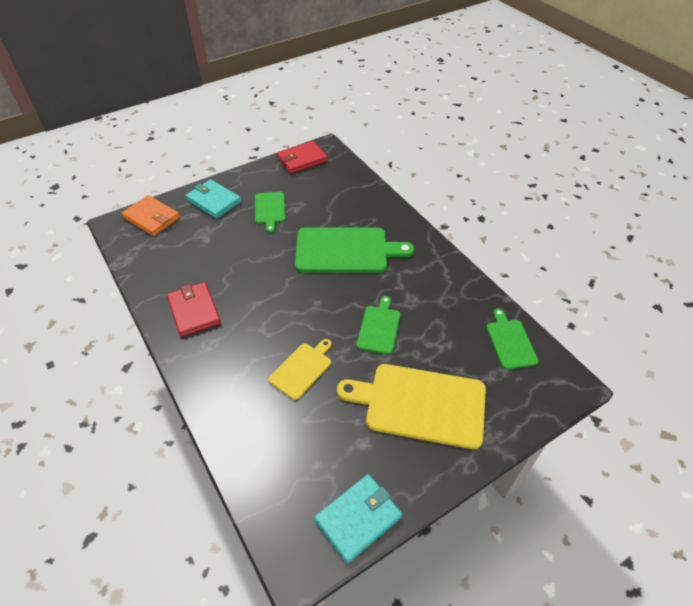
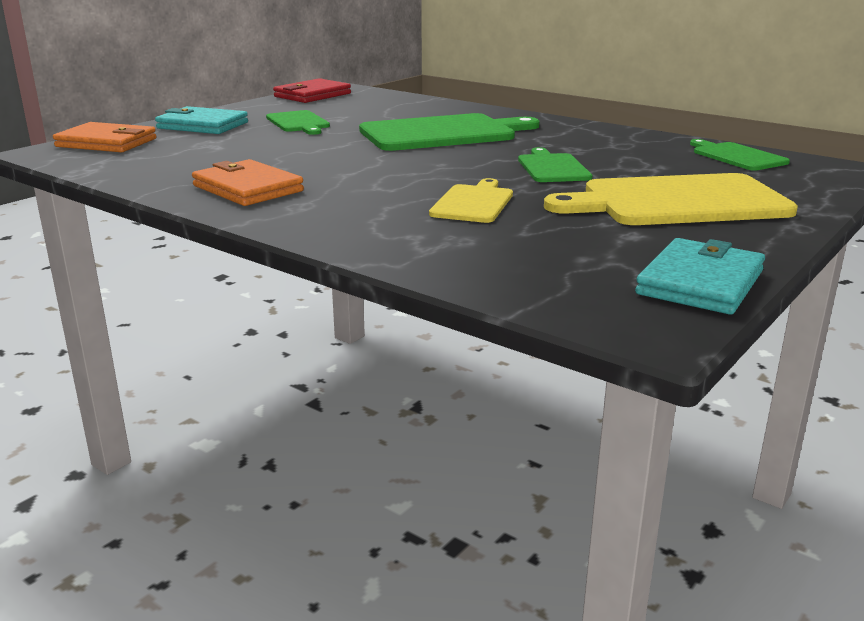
camera: 20 degrees left, 25 degrees down
(194, 311) = (247, 188): red wallet -> orange wallet

